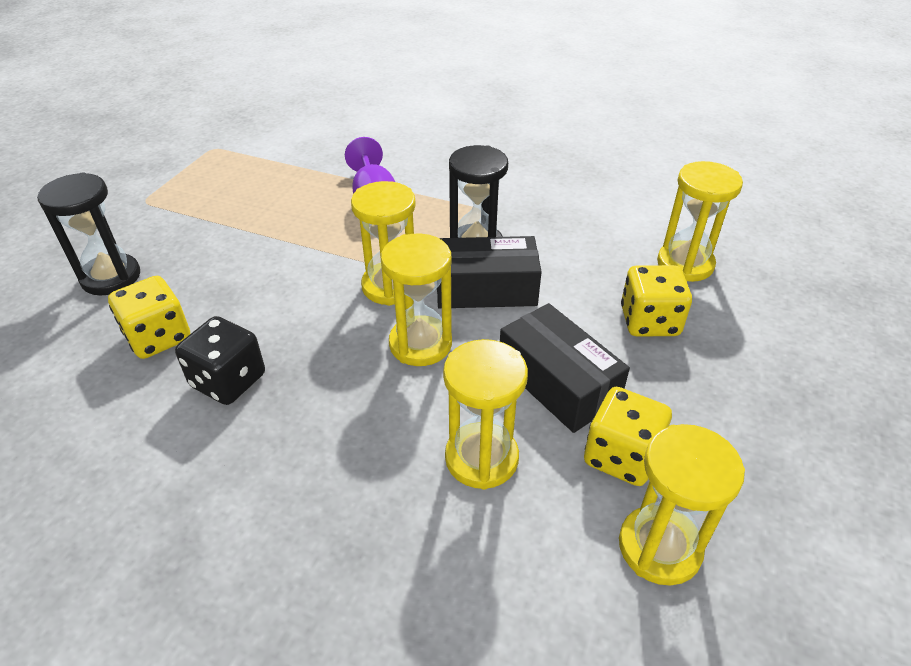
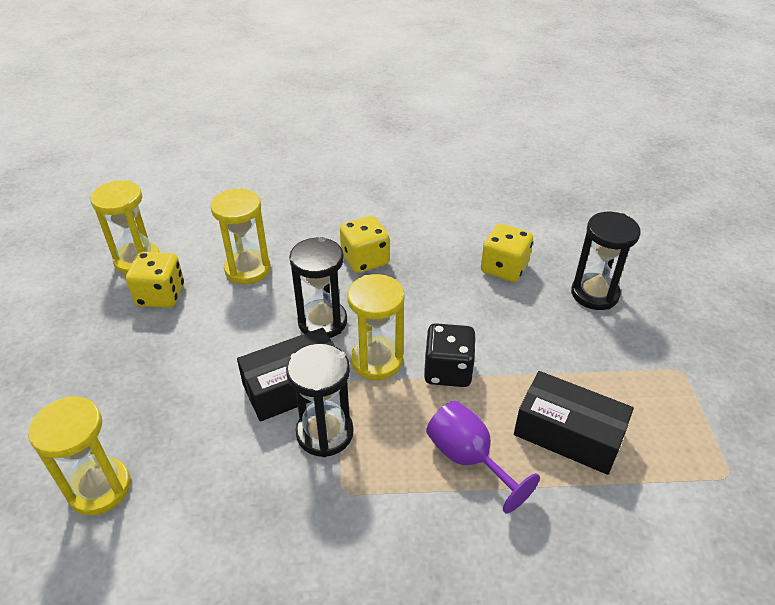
camera: 155 degrees right, 0 degrees up
(228, 381) = (430, 260): black dice -> black dice (448, 371)
(420, 344) = (322, 322): yellow hourglass -> black hourglass
(557, 382) = (211, 327): black box -> black box (568, 434)
(649, 321) = (140, 402): yellow dice -> yellow dice (365, 259)

